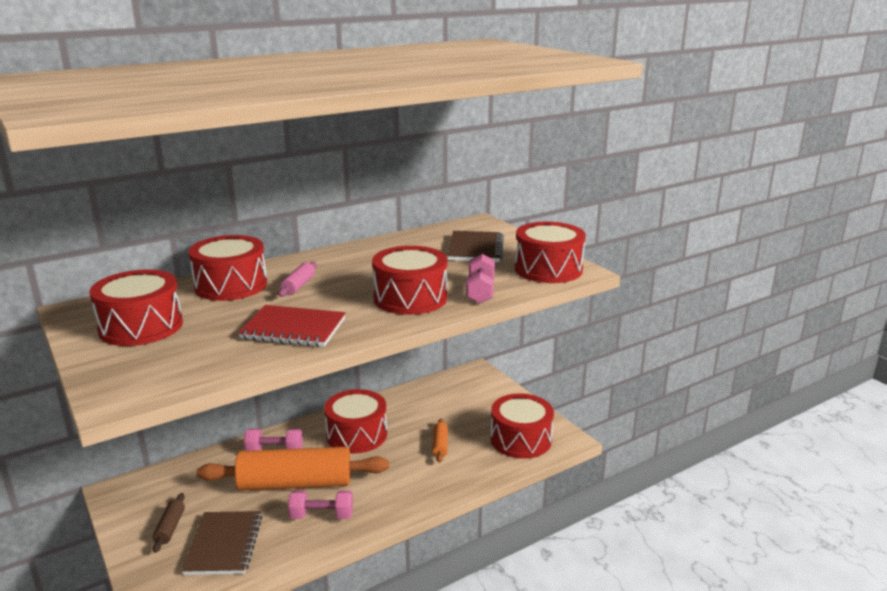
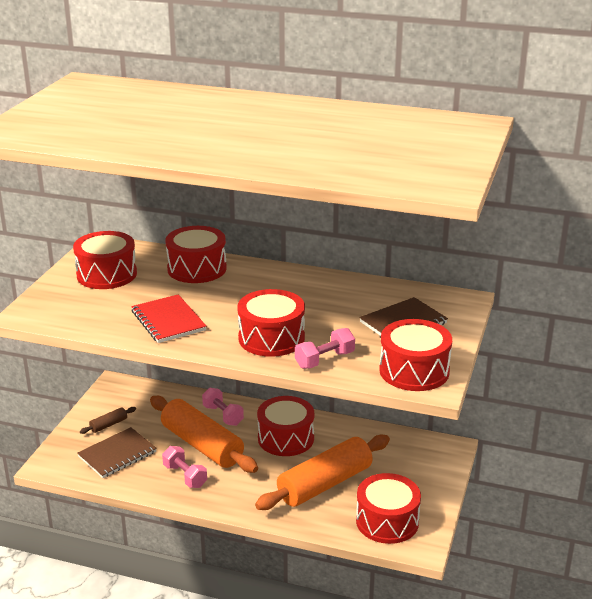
camera: 50 degrees right, 5 degrees up
(298, 285) = (230, 290): pink rolling pin -> none
(440, 445) = (325, 484): orange rolling pin -> orange rolling pin, size x2.46

